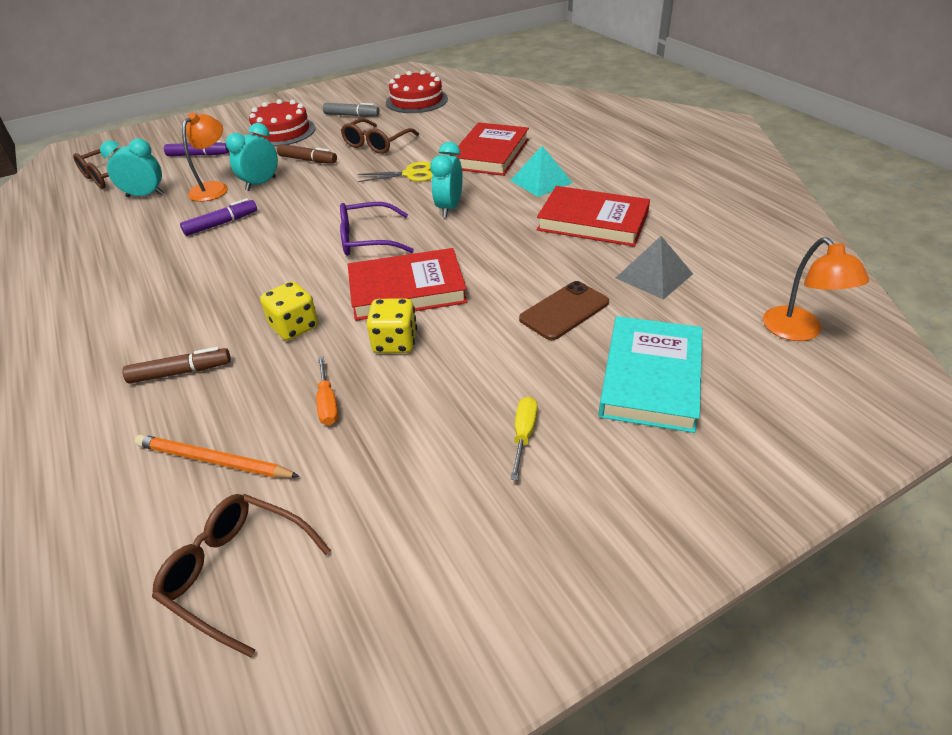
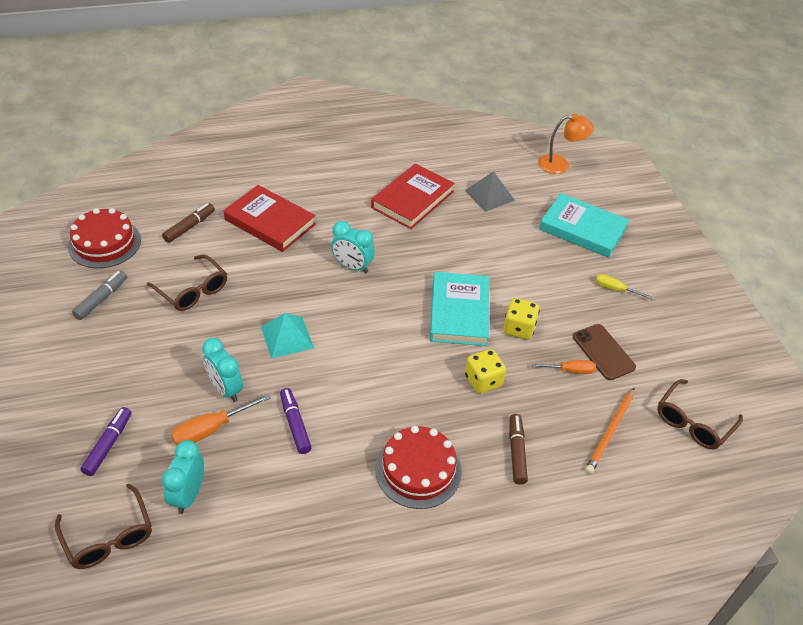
camera: 80 degrees left, 5 degrees up
(214, 188) = (210, 430): orange lamp -> orange screwdriver
(282, 132) = (99, 363): red cake -> red cake (418, 470)
(308, 160) = (193, 347): brown marker -> brown marker (189, 227)
(367, 239) = (377, 323): purple glasses -> none
(407, 290) = (459, 312): red book -> turquoise book
(410, 174) = (275, 279): yellow scissors -> none
(541, 181) = (338, 207): turquoise pyramid -> turquoise pyramid (287, 337)
(564, 311) = (511, 243): brown phone -> brown phone (603, 352)

